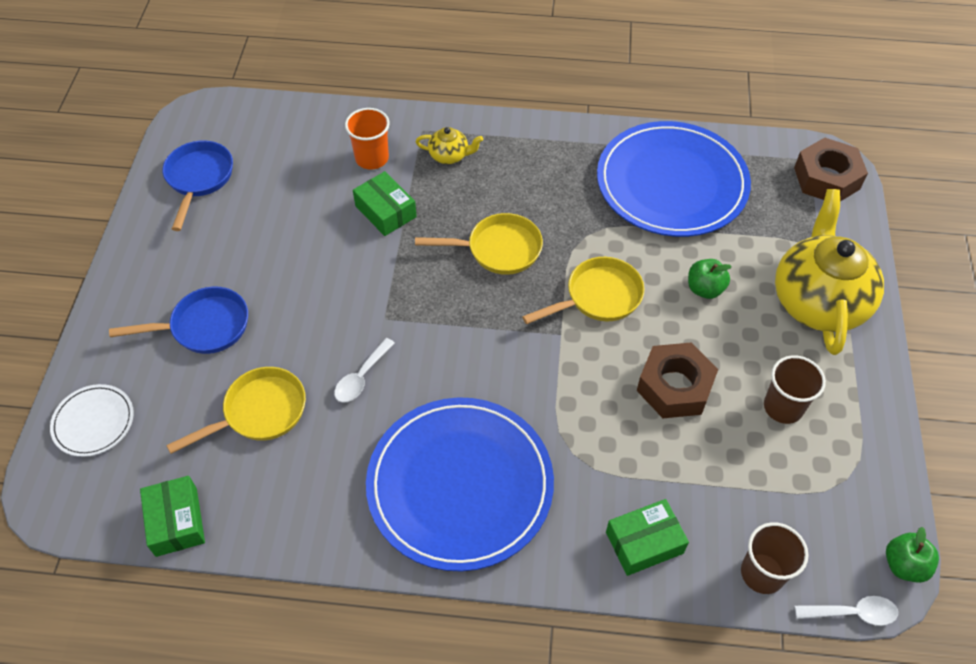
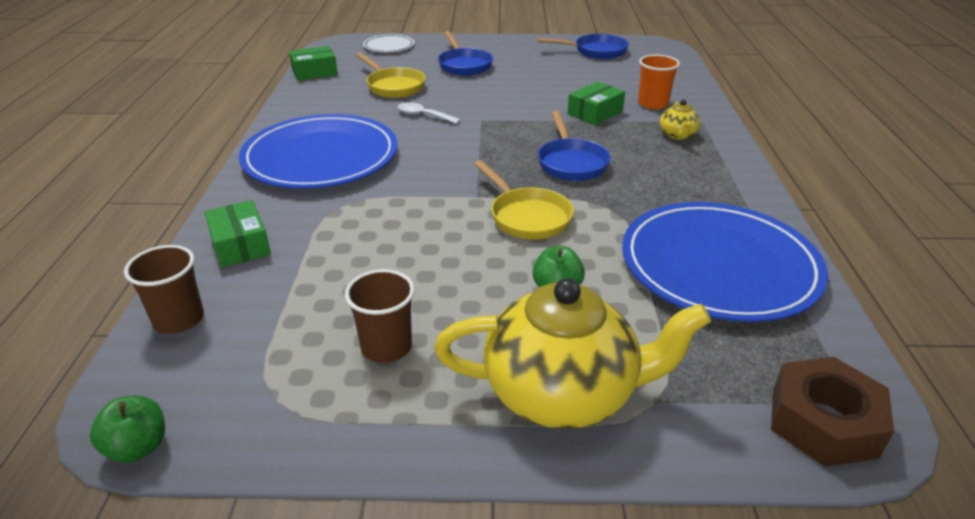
camera: 85 degrees right, 20 degrees down
(498, 249) = (571, 162): yellow pan -> blue pan
(674, 387) = (416, 264): brown nut -> none
(852, 613) = (101, 389): white spoon -> none

